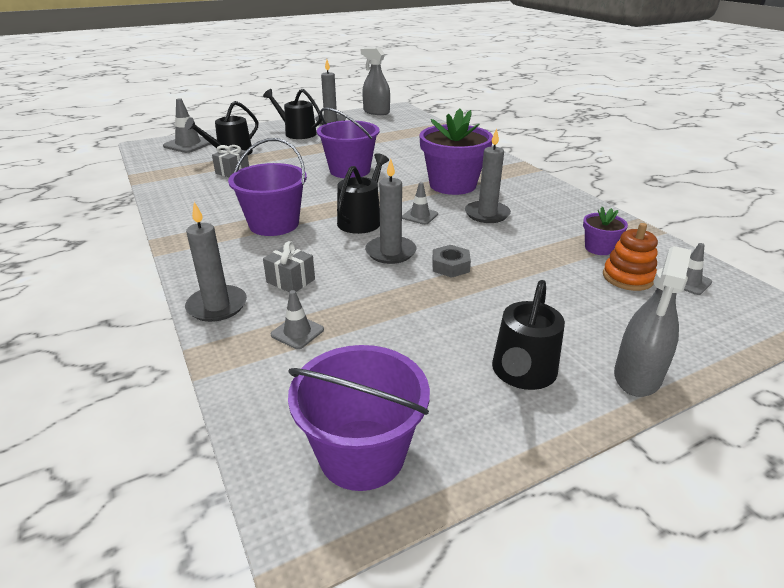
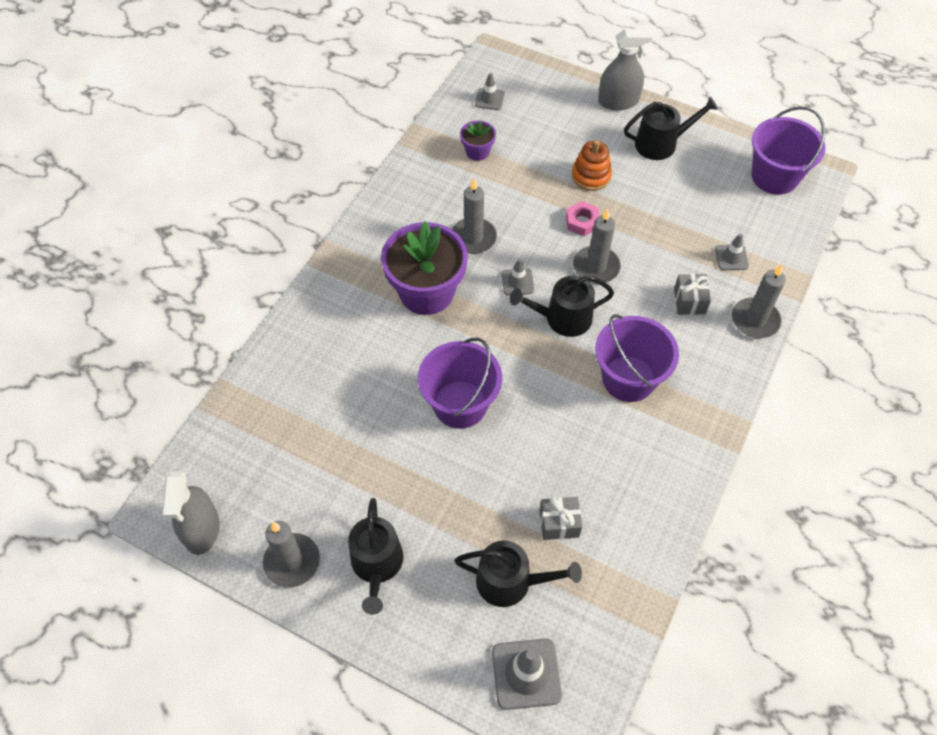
camera: 125 degrees left, 25 degrees up
(450, 266) = (582, 222): grey nut -> pink nut
(627, 277) = (510, 127): orange stacking toy -> orange stacking toy (591, 176)

